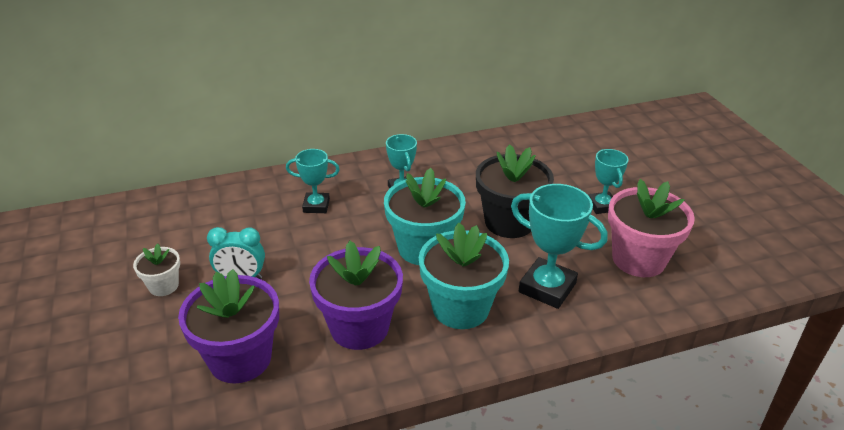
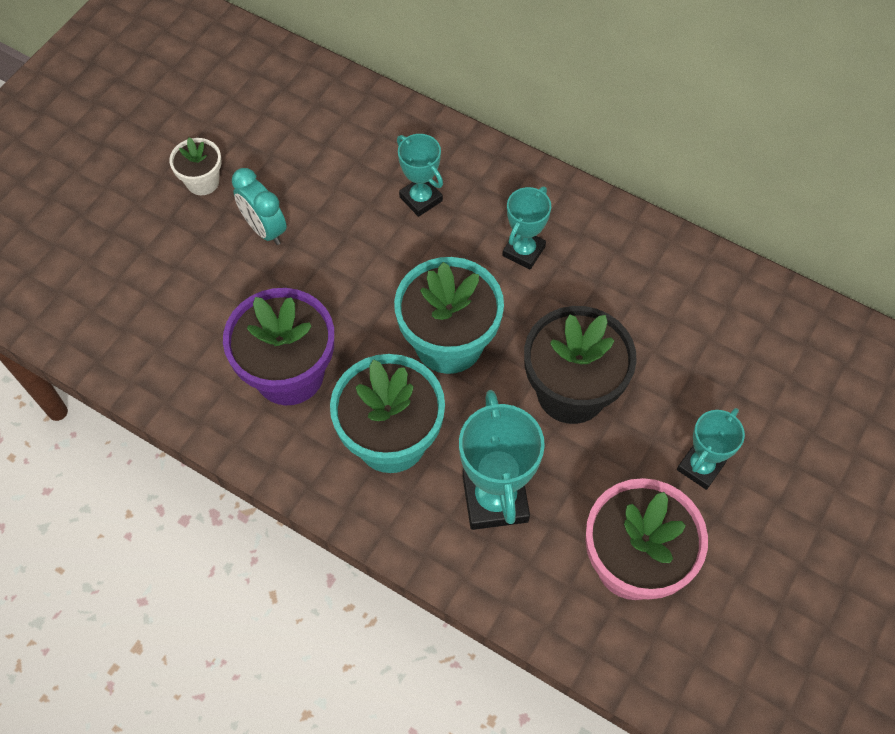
camera: 50 degrees right, 25 degrees up
(240, 359) = (174, 314): purple flower pot -> none

